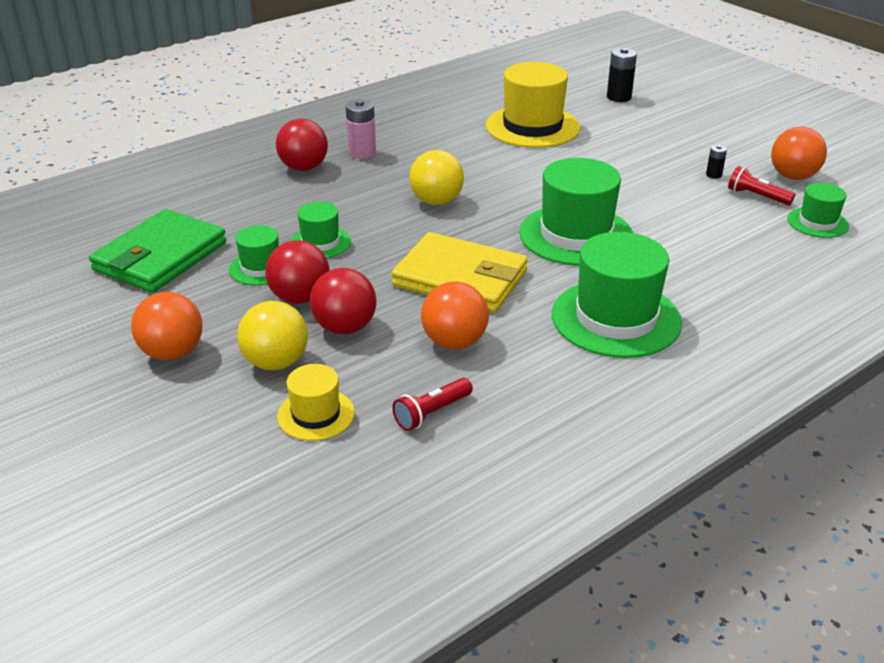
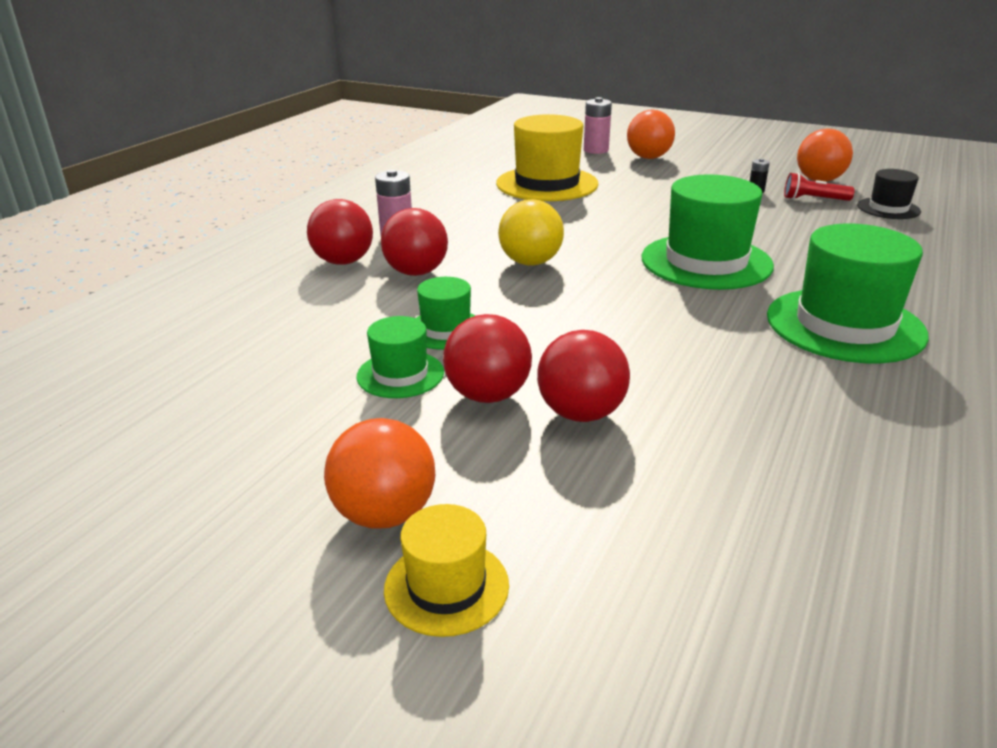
camera: 25 degrees left, 5 degrees down
(160, 256) = (247, 395): green wallet -> none
(276, 362) = (542, 481): yellow ball -> none
(316, 414) = (669, 532): yellow hat -> yellow hat (446, 587)
(345, 190) = (416, 272): none -> red ball
(432, 413) = (800, 481): red flashlight -> none
(454, 342) = (722, 393): orange ball -> orange ball (648, 157)
(460, 278) = (646, 327): yellow wallet -> none
(619, 97) = (596, 150): black battery -> pink battery
(817, 222) = (888, 208): green hat -> black hat

